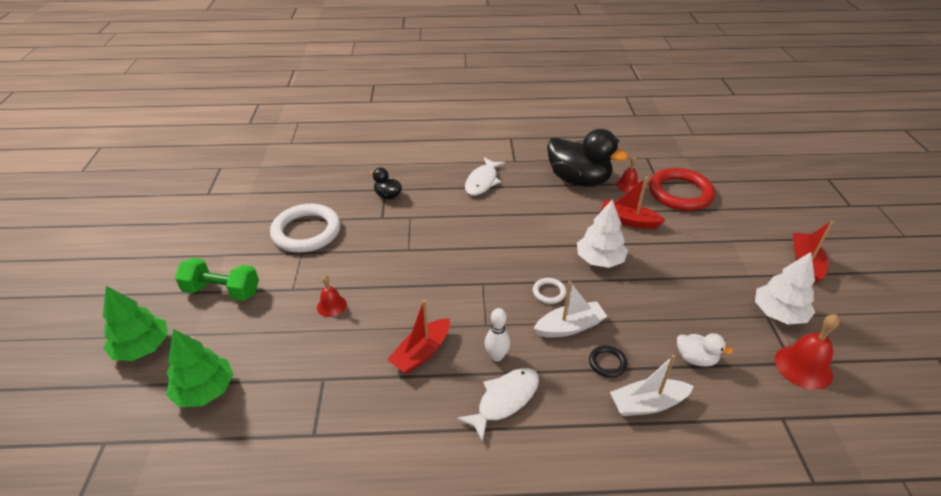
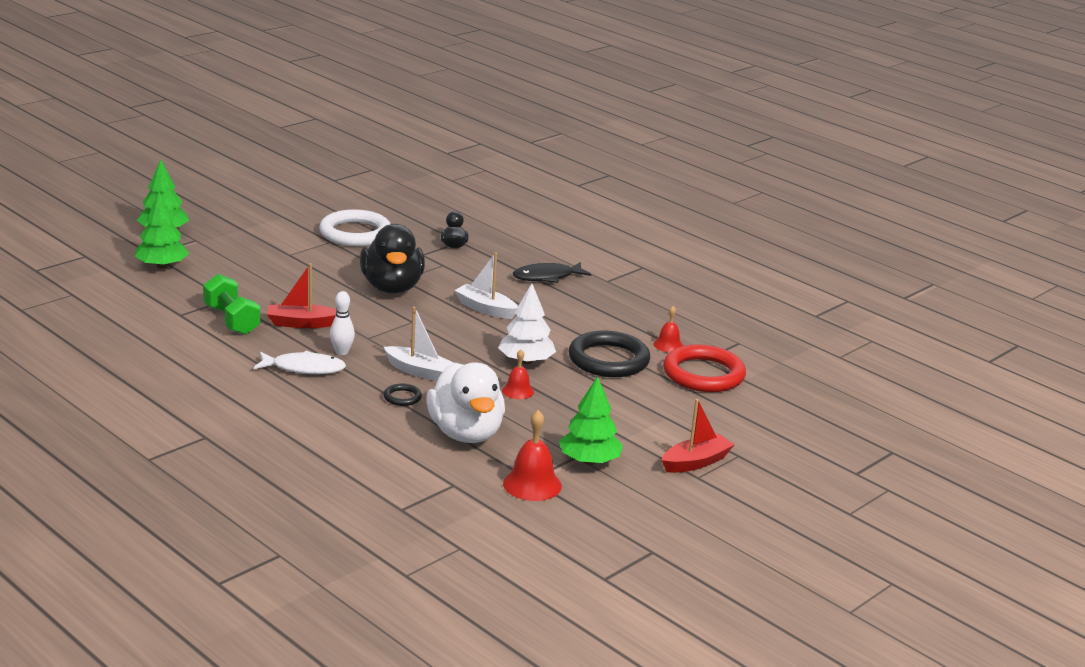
camera: 45 degrees right, 15 degrees down
(222, 291) = (248, 232): green dumbbell -> green dumbbell (231, 320)
(331, 305) = (295, 274): red bell -> red bell (518, 391)
(482, 181) = (547, 277): white fish -> black fish
(549, 292) = (446, 351): white ring -> none
(578, 180) = (631, 319): black duck -> black duck (392, 288)
(628, 221) = (608, 360): red boat -> black ring
(647, 404) = (383, 424): white boat -> white boat (485, 309)
(695, 358) = (466, 433): white duck -> white duck, size x2.18
(778, 313) = (589, 461): white tree -> green tree

